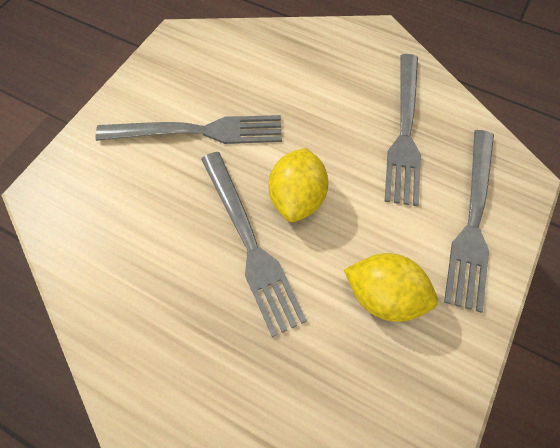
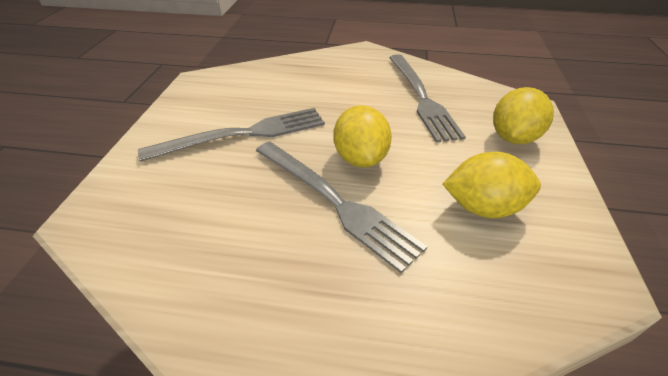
camera: 20 degrees left, 20 degrees down
(472, 220) = (513, 137): grey fork -> yellow lemon

